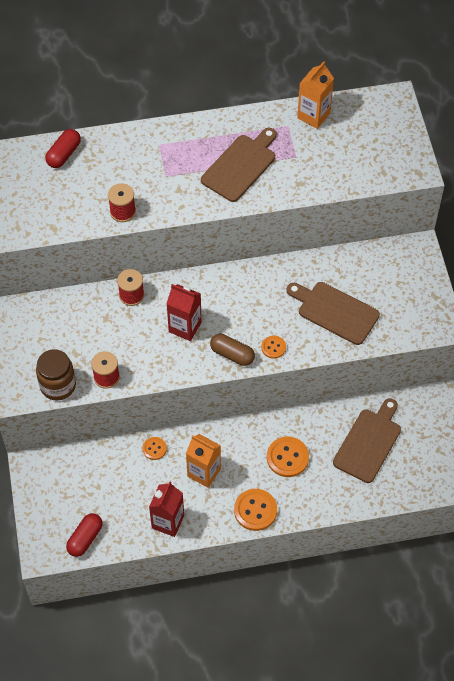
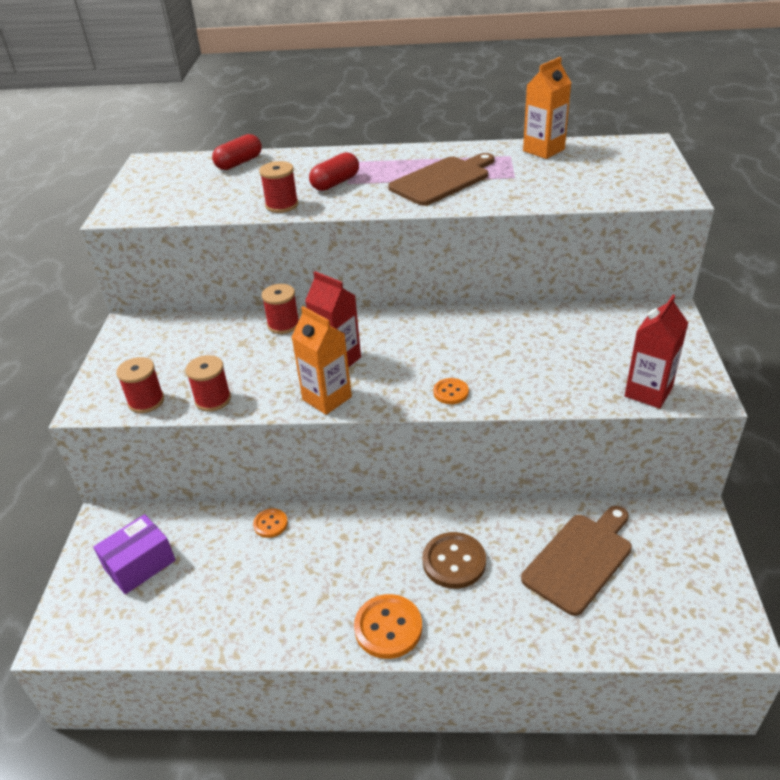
camera: 15 degrees right, 20 degrees down
(58, 385) = (146, 401): brown jar -> red spool
(74, 494) = (140, 564): none -> purple box
(85, 538) = (126, 626): red capsule -> red capsule (335, 183)
(168, 522) = (253, 622): red carton -> red carton (648, 392)
(204, 472) = (328, 563): orange carton -> orange carton (327, 398)
(232, 354) = (391, 394): brown capsule -> none
(287, 457) = (454, 562): orange button -> brown button
(335, 311) = (546, 363): brown cutting board -> none

